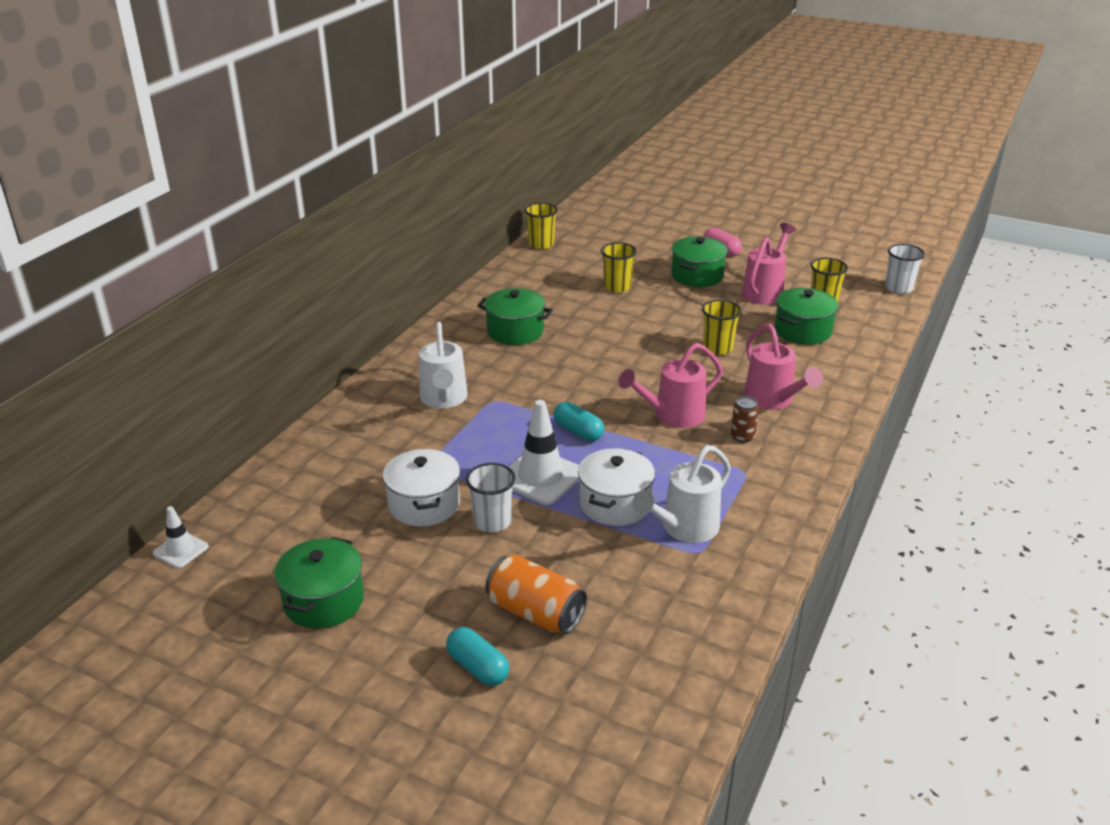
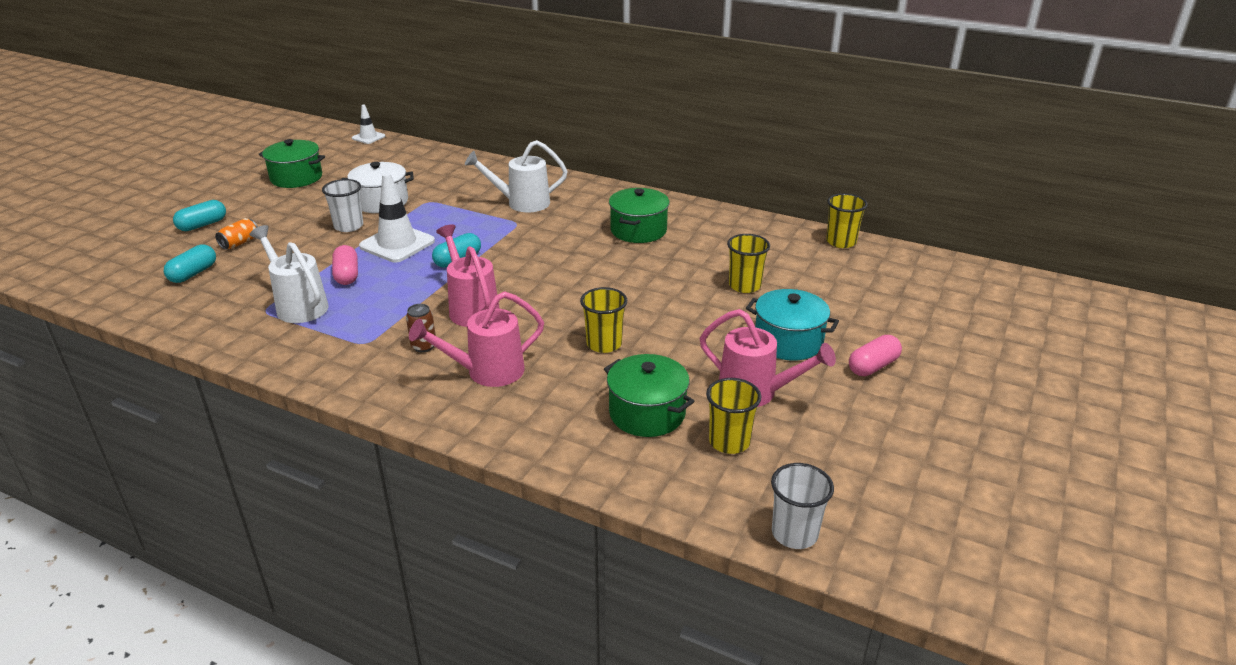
camera: 90 degrees right, 0 degrees up
(535, 613) = (239, 243): orange can -> orange can, size x0.56
(615, 504) = (347, 275): white pot -> pink capsule
(621, 636) = (193, 273): none -> turquoise capsule
(697, 276) = (788, 341): green pot -> turquoise pot

